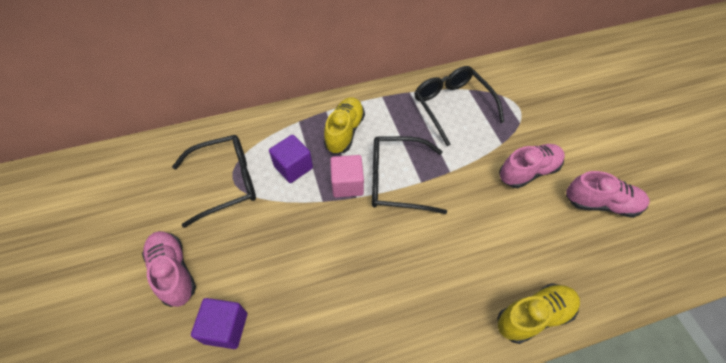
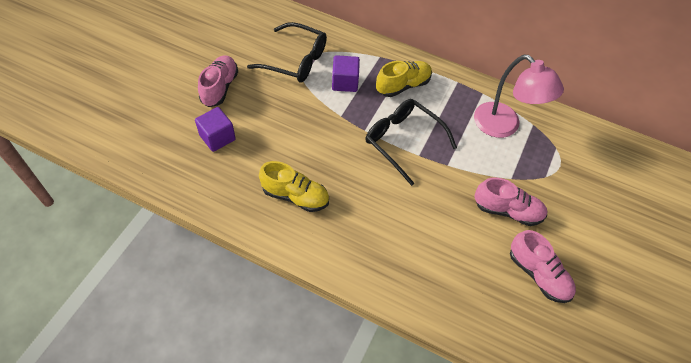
camera: 40 degrees right, 0 degrees up
(347, 184) = (367, 118): pink cube -> none
(452, 106) = (504, 126): black glasses -> pink lamp
(534, 316) = (397, 287): yellow shoe -> yellow shoe (295, 196)

